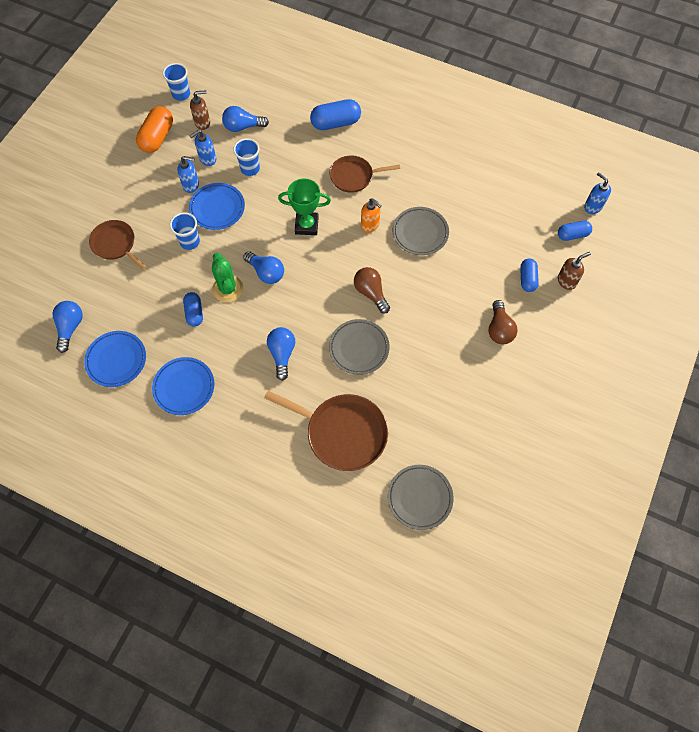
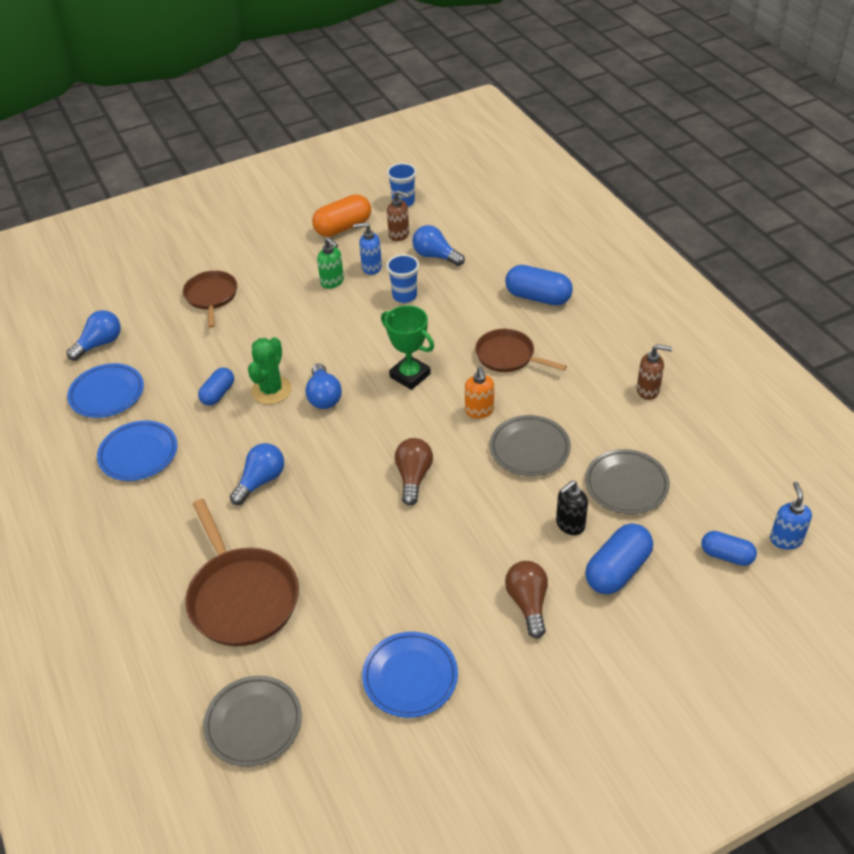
camera: 40 degrees right, 20 degrees down
(190, 242) = (279, 329): blue cup -> none
(191, 185) = (332, 282): blue soap dispenser -> green soap dispenser
(217, 208) = (336, 314): blue plate -> blue plate (410, 677)
(359, 348) = (345, 524): grey plate -> grey plate (626, 485)
(481, 267) = (570, 525): none -> black soap dispenser
(499, 329) = (528, 603): brown light bulb -> brown light bulb turned 135 degrees clockwise
(527, 279) = (617, 570): blue capsule -> blue capsule, size x1.58
(566, 281) = (669, 602): brown soap dispenser -> brown soap dispenser (648, 390)

